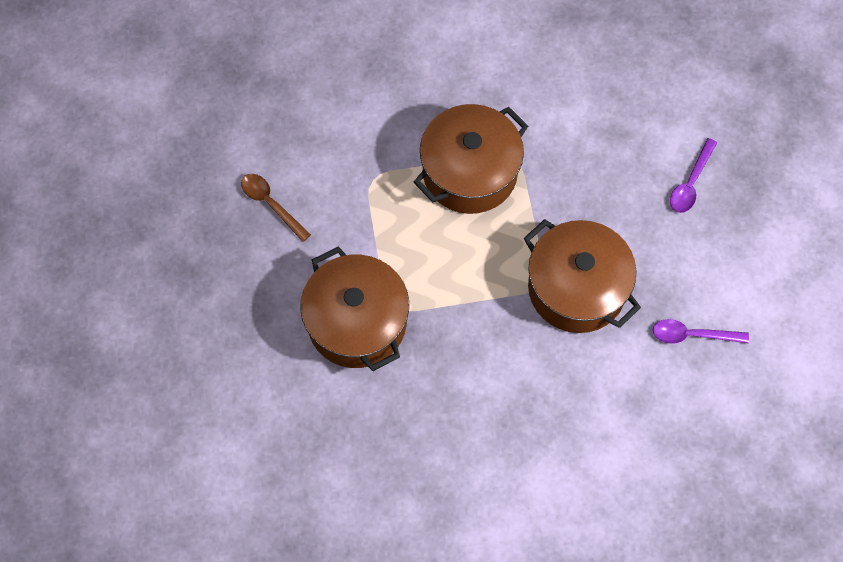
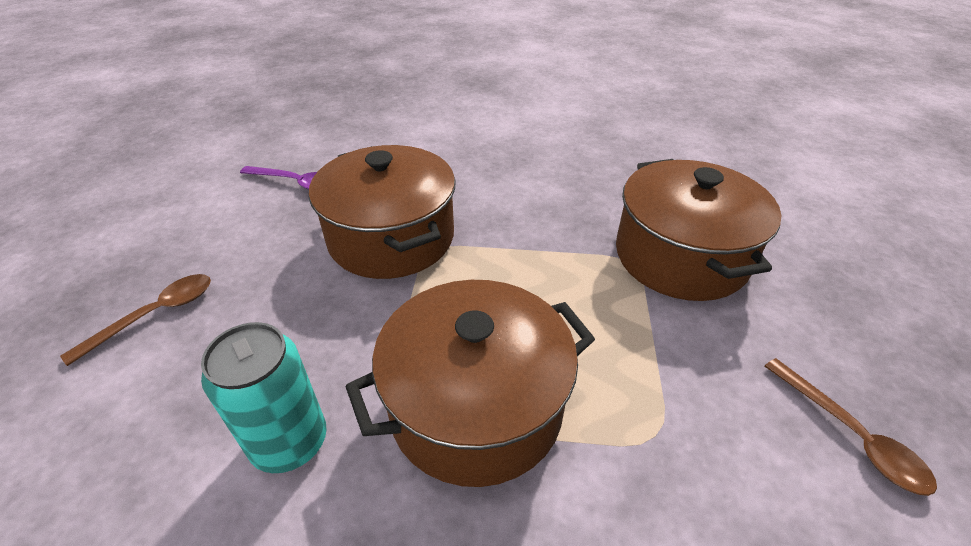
camera: 165 degrees left, 25 degrees down
(557, 131) = (289, 442): none -> turquoise can
(690, 183) = (155, 315): purple spoon -> brown spoon

